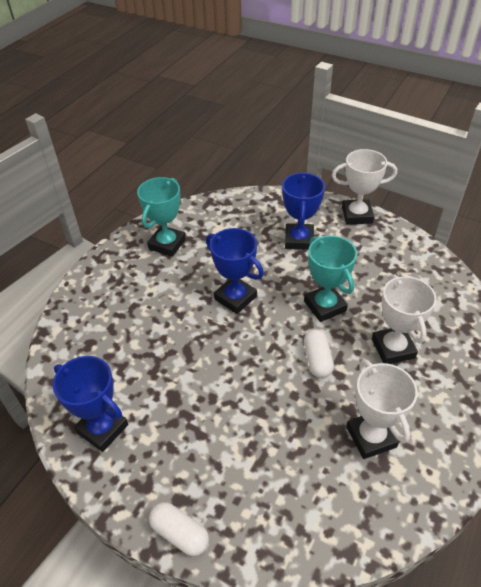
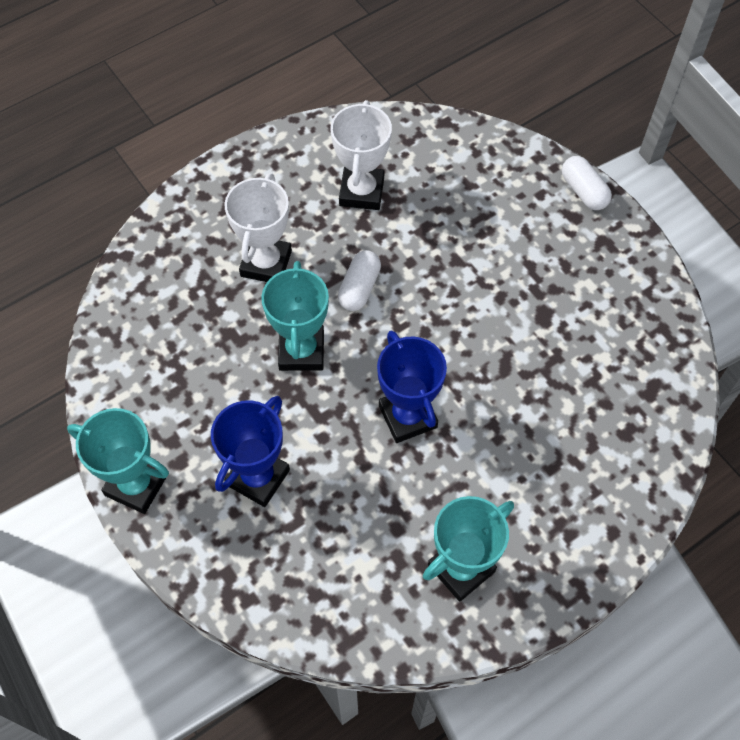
camera: 155 degrees left, 15 degrees up
(102, 428) = (633, 314): blue trophy -> none
(357, 215) = (136, 485): white trophy -> turquoise trophy

